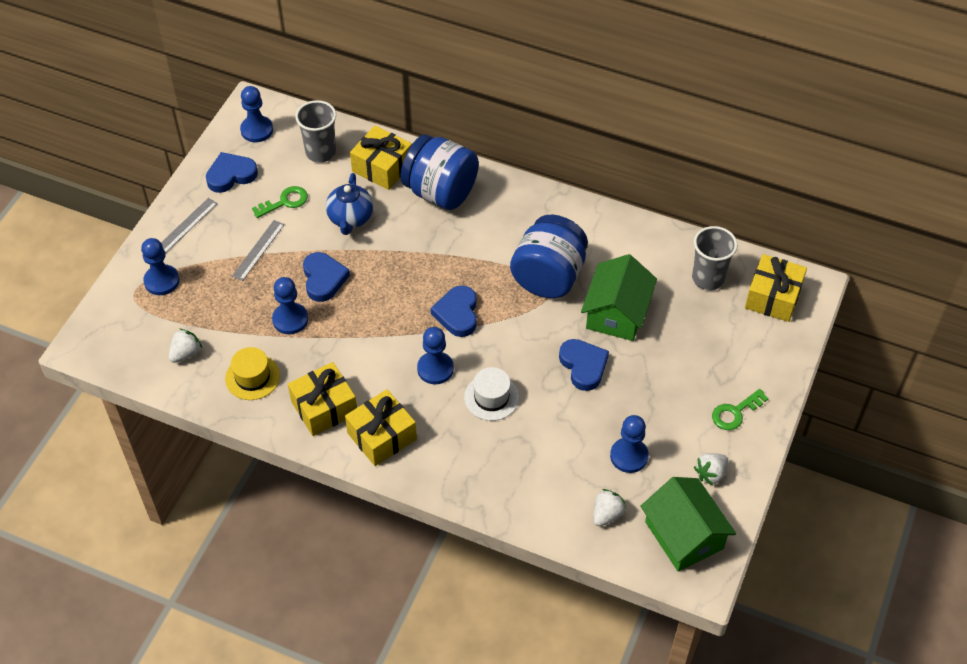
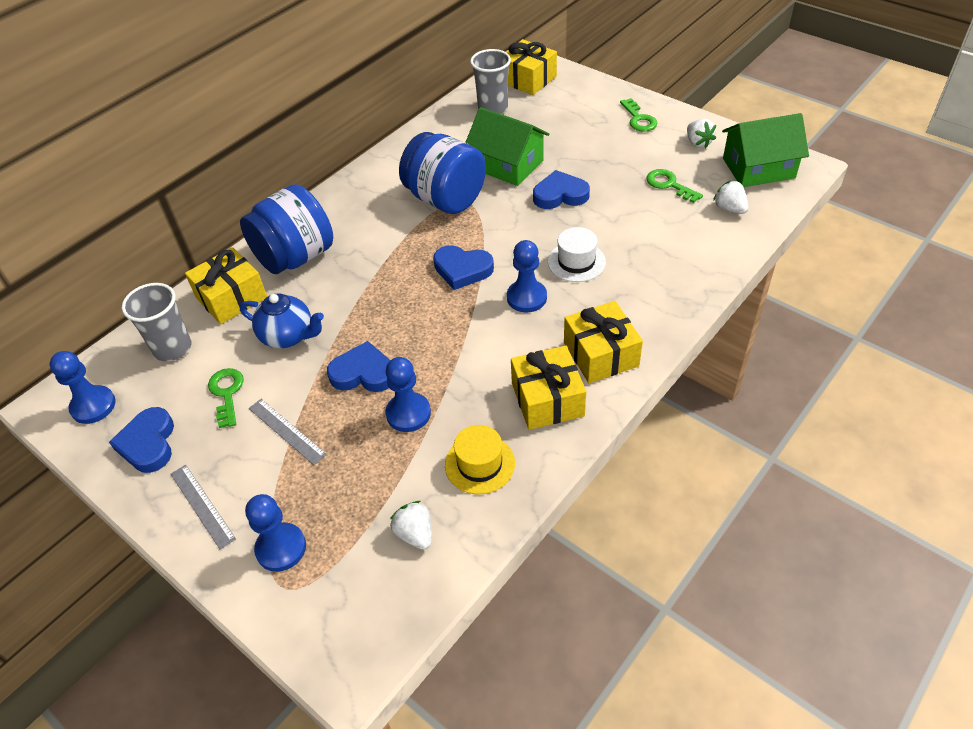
camera: 70 degrees left, 5 degrees down
(629, 456) = (669, 185): blue pawn -> green key

